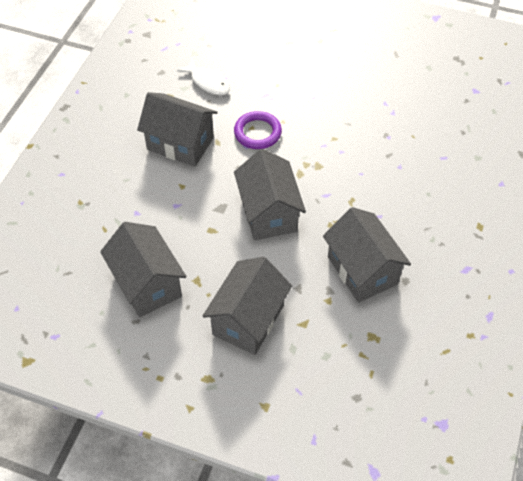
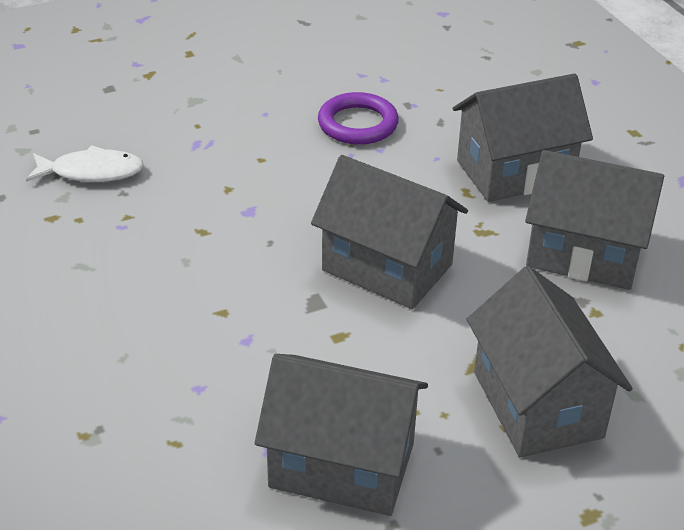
camera: 45 degrees left, 15 degrees down
(180, 143) = (149, 264): grey house -> grey house (514, 172)
(257, 133) = (244, 189): purple ring -> purple ring (358, 124)

